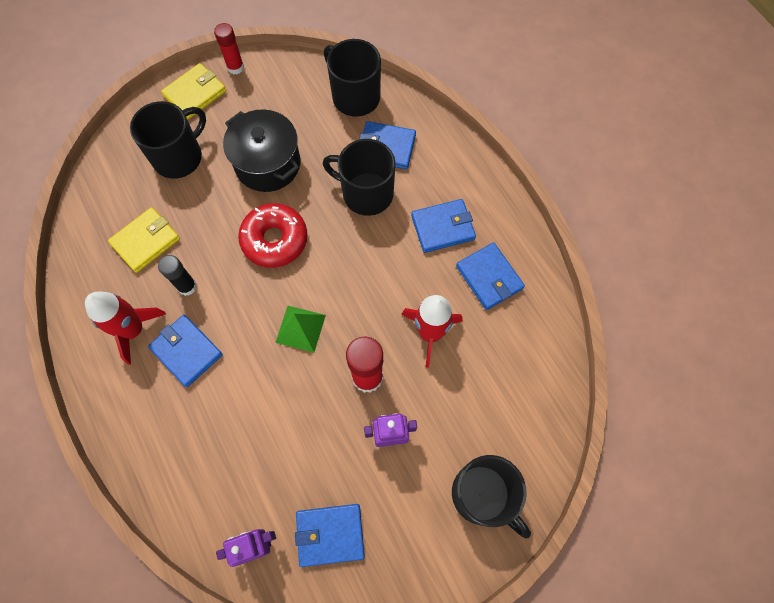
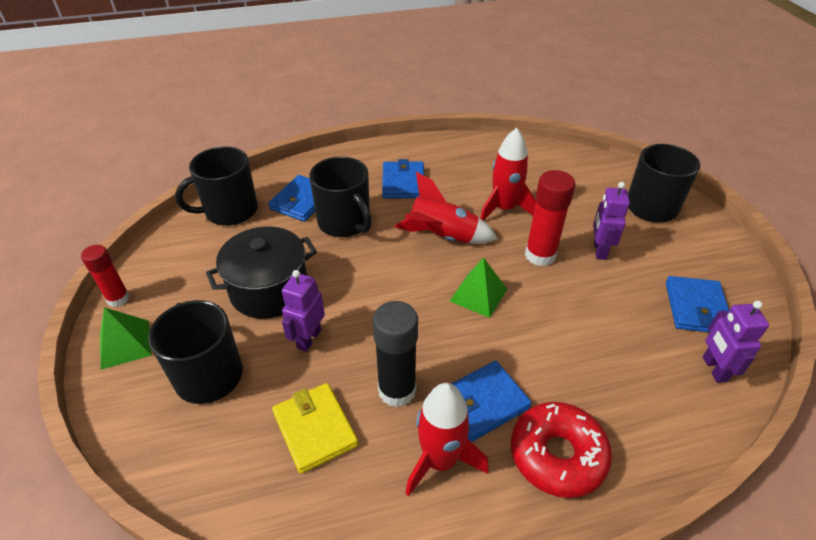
camera: 75 degrees left, 25 degrees down
(187, 286) = (397, 390): black glue stick -> black glue stick, size x1.54
(195, 93) = (125, 344): yellow wallet -> green pyramid
(224, 210) = (308, 339): none -> purple robot
(274, 240) = (367, 299): red donut -> red donut (557, 455)
(366, 193) = (345, 223): black mug -> black mug turned 75 degrees counterclockwise
(369, 282) = (442, 237): none -> red rocket
(489, 277) = (461, 167): blue wallet -> none

